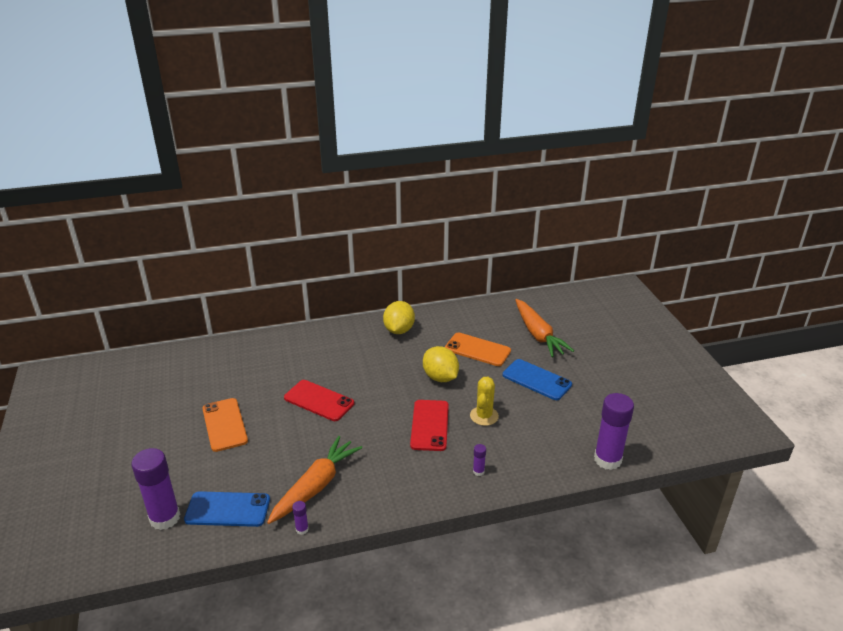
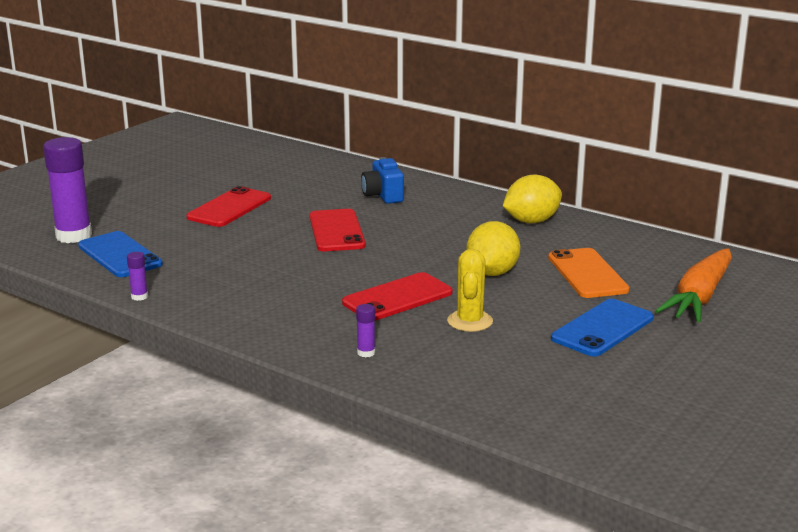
camera: 50 degrees right, 10 degrees down
(224, 424) = (229, 208): orange phone -> red phone
(296, 358) = (383, 196): none -> blue camera
(316, 486) = (208, 279): orange carrot -> none
(484, 416) = (470, 321): yellow cactus -> yellow cactus turned 60 degrees counterclockwise
(536, 380) = (602, 328): blue phone -> blue phone turned 45 degrees clockwise
(607, 459) = (531, 429): purple glue stick -> none

